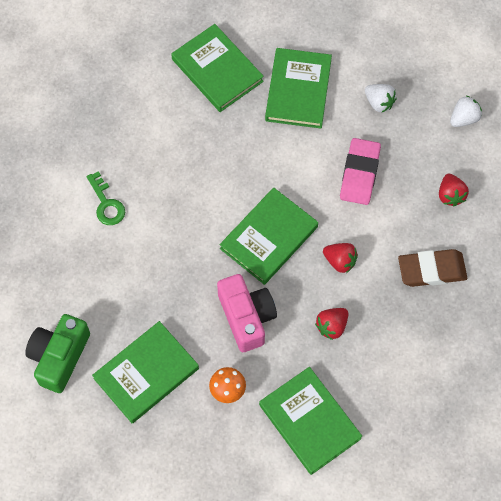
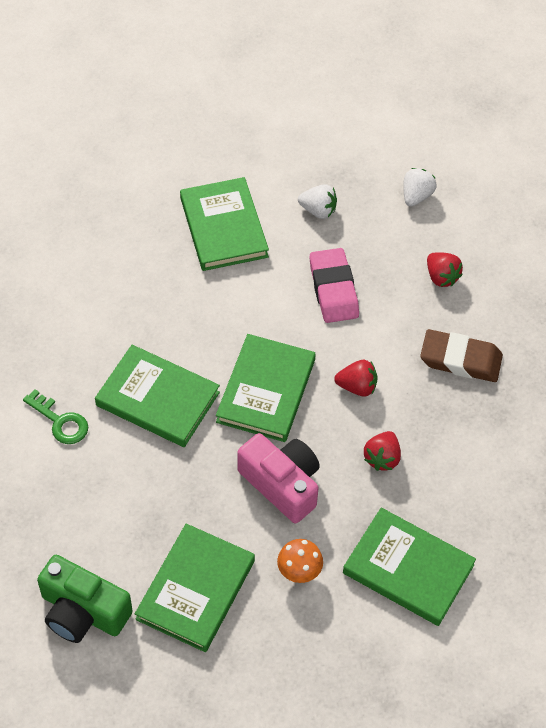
camera: 25 degrees left, 10 degrees down
(59, 357) = (83, 611): green camera -> green camera turned 60 degrees counterclockwise
(217, 70) = (122, 237): green book -> green book (157, 399)
(431, 270) = (460, 360): brown eraser -> brown eraser turned 45 degrees clockwise

